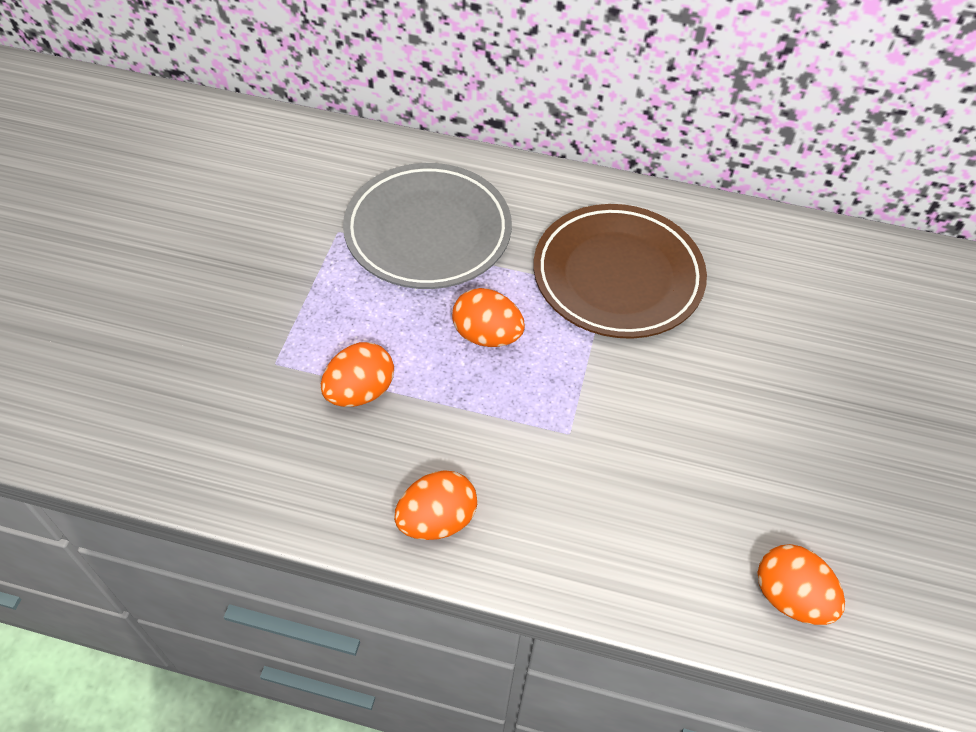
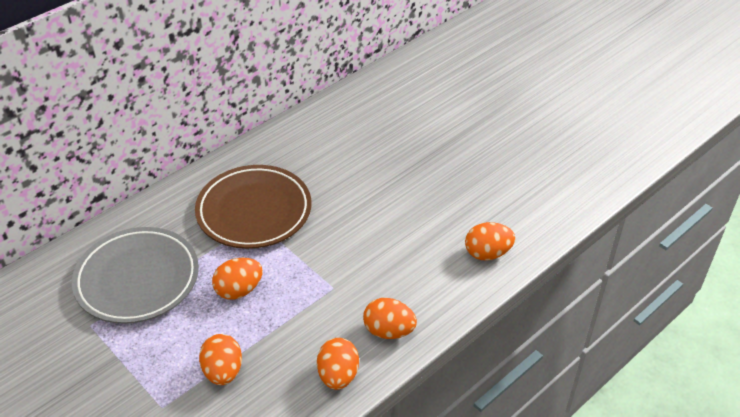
camera: 55 degrees left, 10 degrees down
(549, 540) = (389, 331): none -> orange egg

